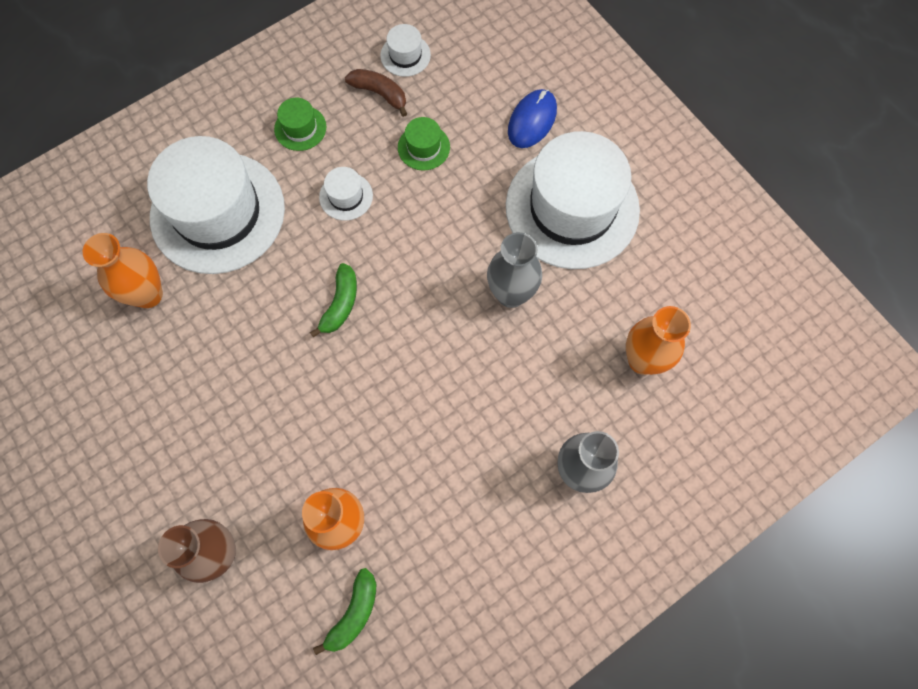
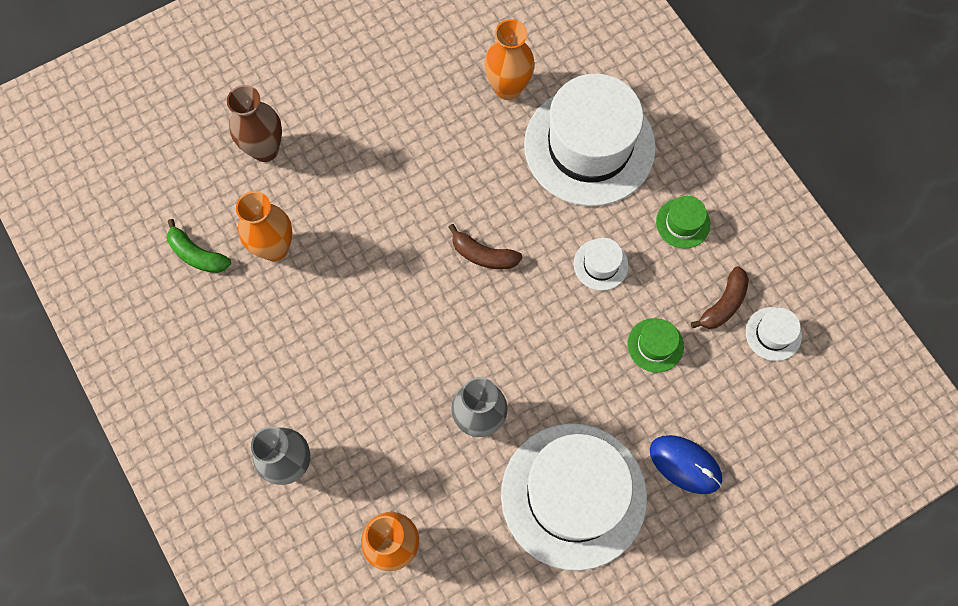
camera: 95 degrees right, 0 degrees up
(340, 304) = (483, 254): green banana -> brown banana

